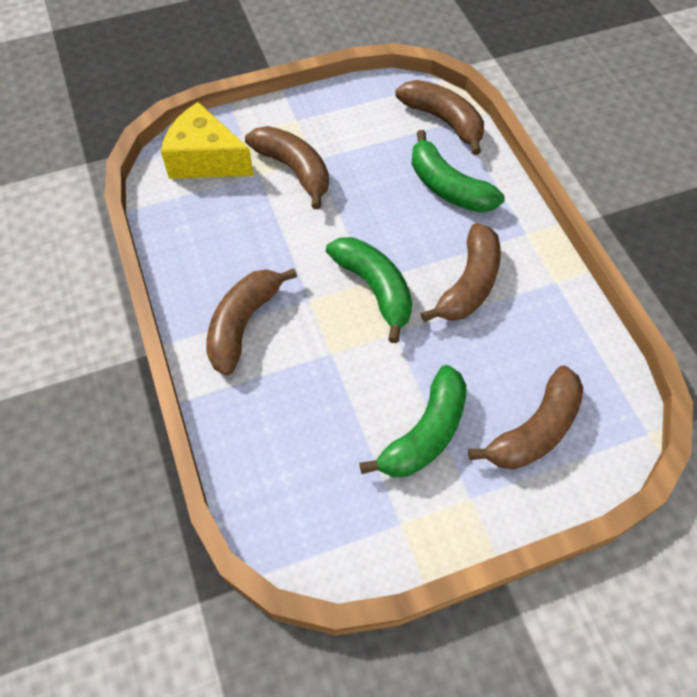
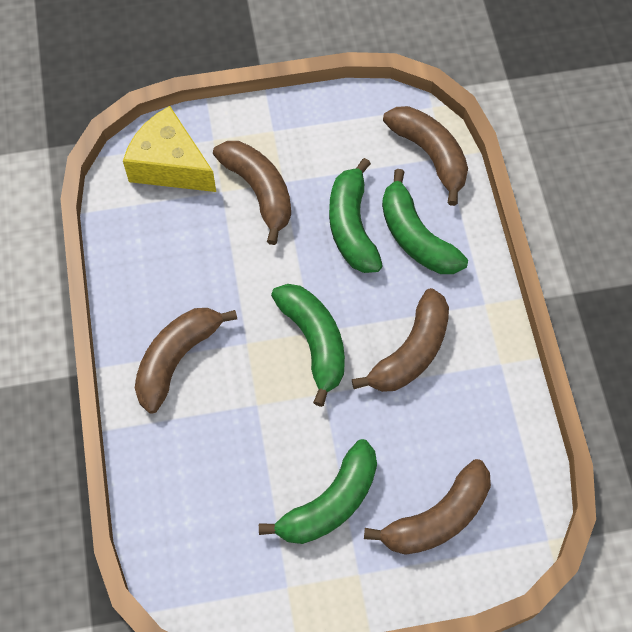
camera: 10 degrees right, 5 degrees up
(387, 187) = (352, 226): none -> green banana

